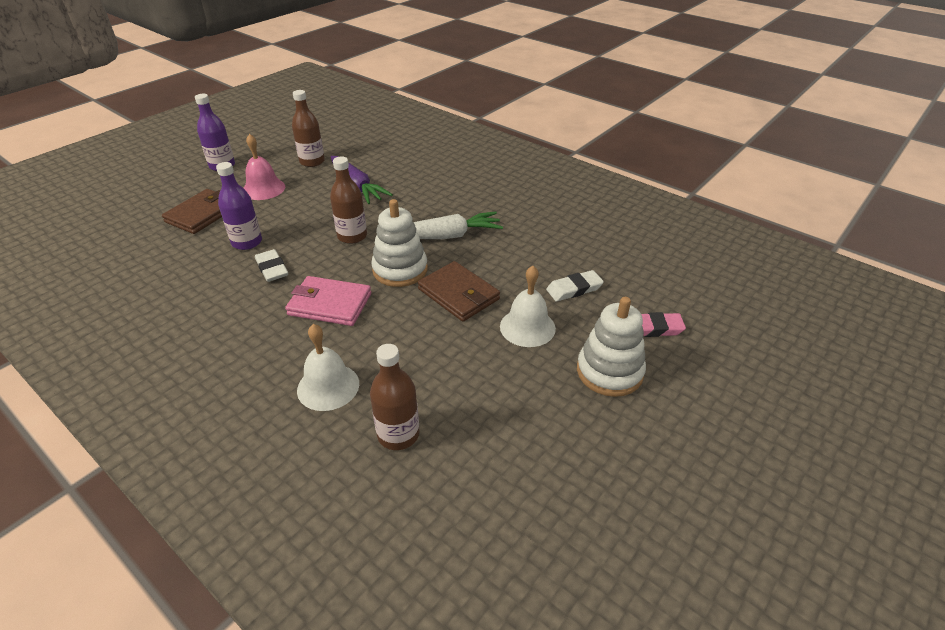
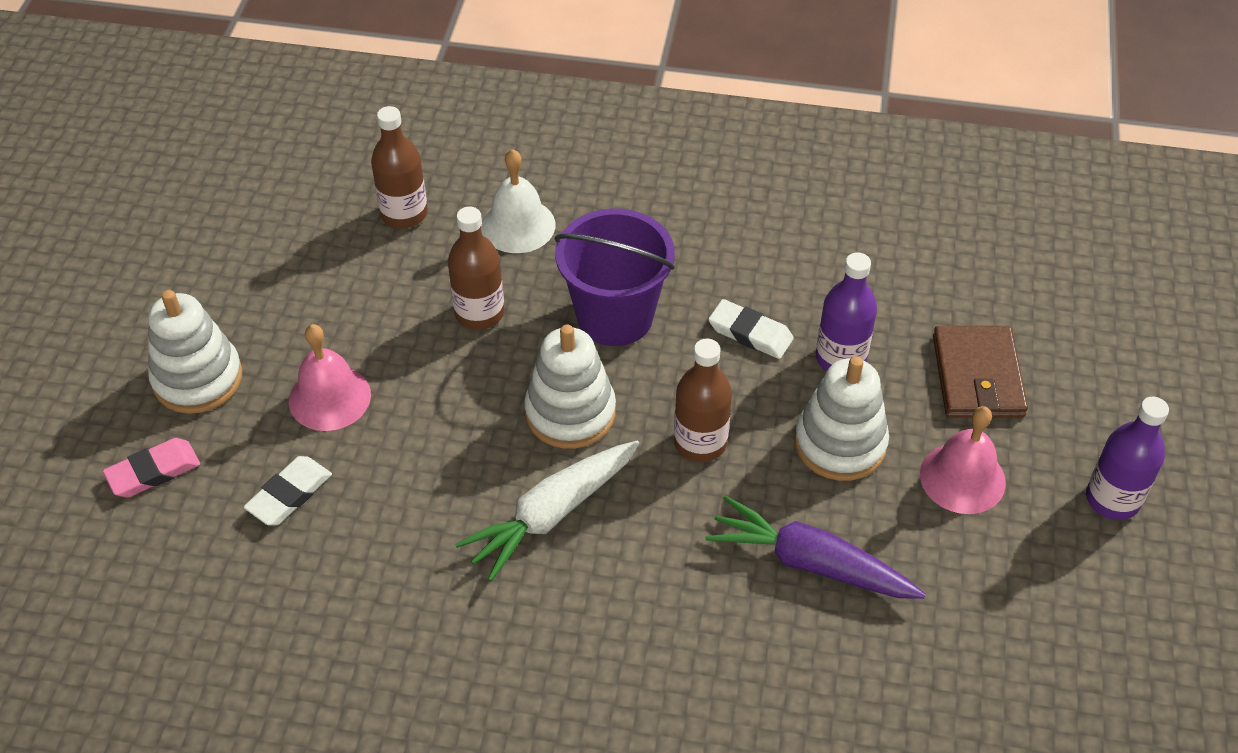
camera: 150 degrees right, 10 degrees up
(293, 214) = (840, 443): none -> white stacking toy
(312, 162) = (972, 597): brown bottle -> brown bottle (479, 313)
(329, 304) = (615, 316): pink wallet -> purple bucket
(459, 294) = (454, 408): brown wallet -> none
(527, 327) = (329, 397): white bell -> pink bell

